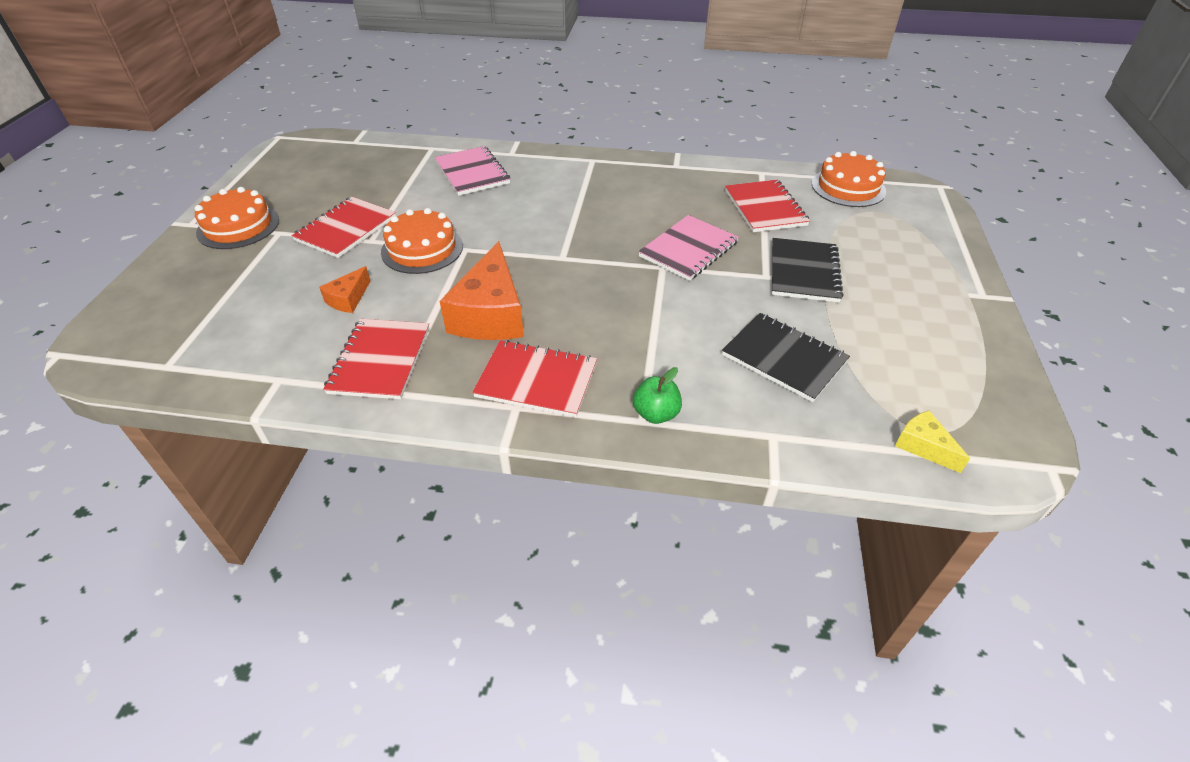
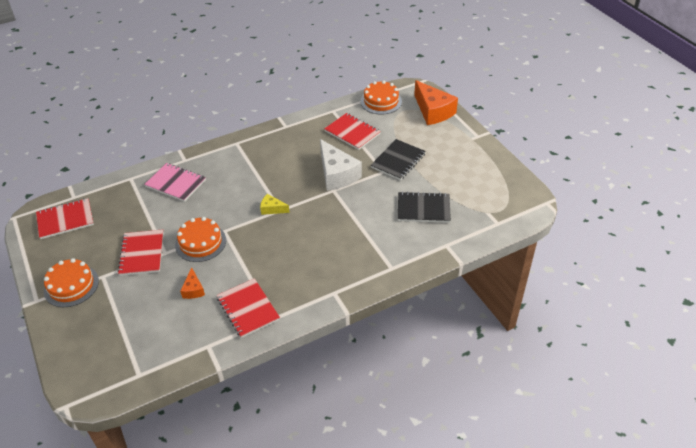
camera: 35 degrees left, 0 degrees up
(490, 314) = (276, 257): orange cheese -> orange cheese (433, 111)
(536, 380) = (331, 276): red notebook -> red notebook (65, 220)
(656, 414) = (394, 262): green apple -> none
(688, 249) = (337, 174): pink notebook -> white cheese
(803, 272) = (398, 161): black notebook -> black notebook turned 60 degrees clockwise
(923, 446) = (501, 218): yellow cheese -> yellow cheese (272, 209)

